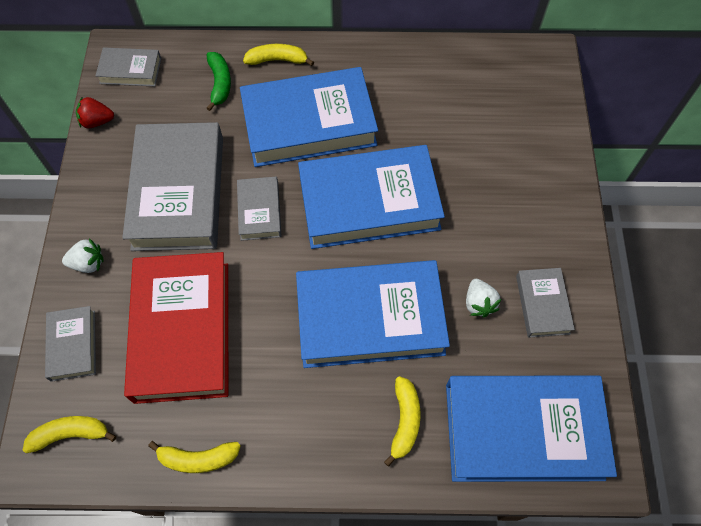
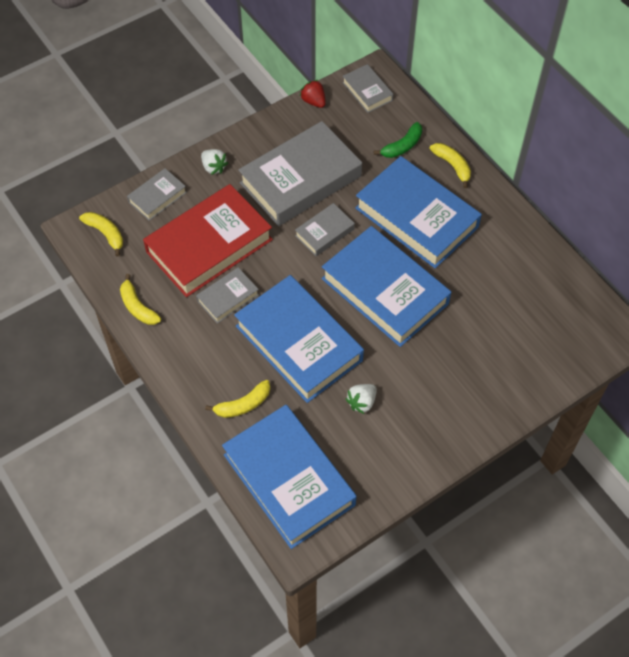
camera: 55 degrees right, 5 degrees down
(542, 304) = (393, 443): grey book -> grey book (228, 298)

